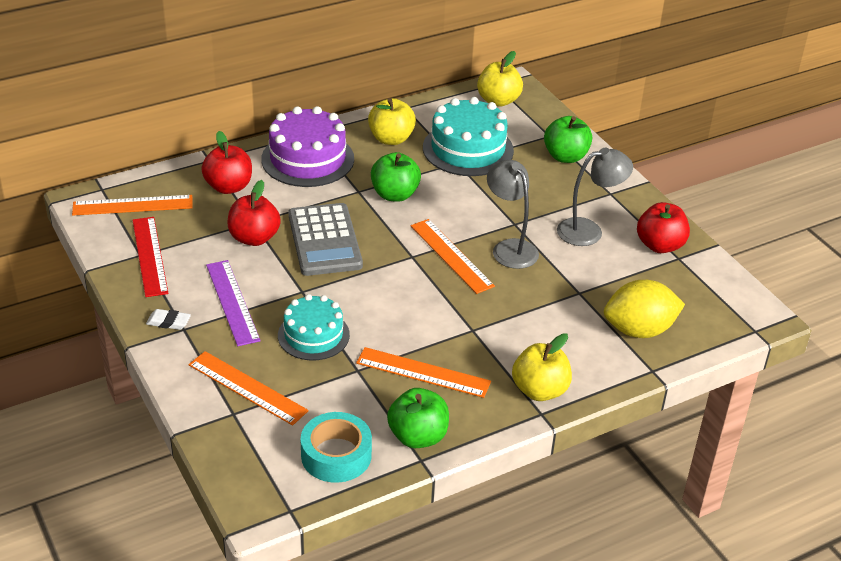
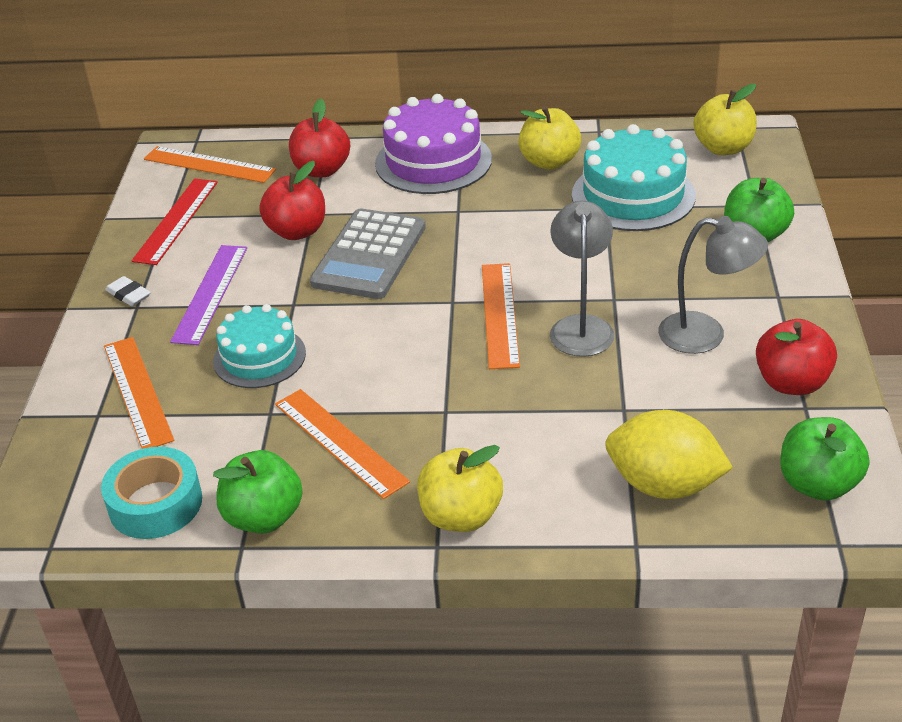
camera: 35 degrees right, 0 degrees up
(395, 194) = (496, 225): green apple -> green apple (818, 484)

